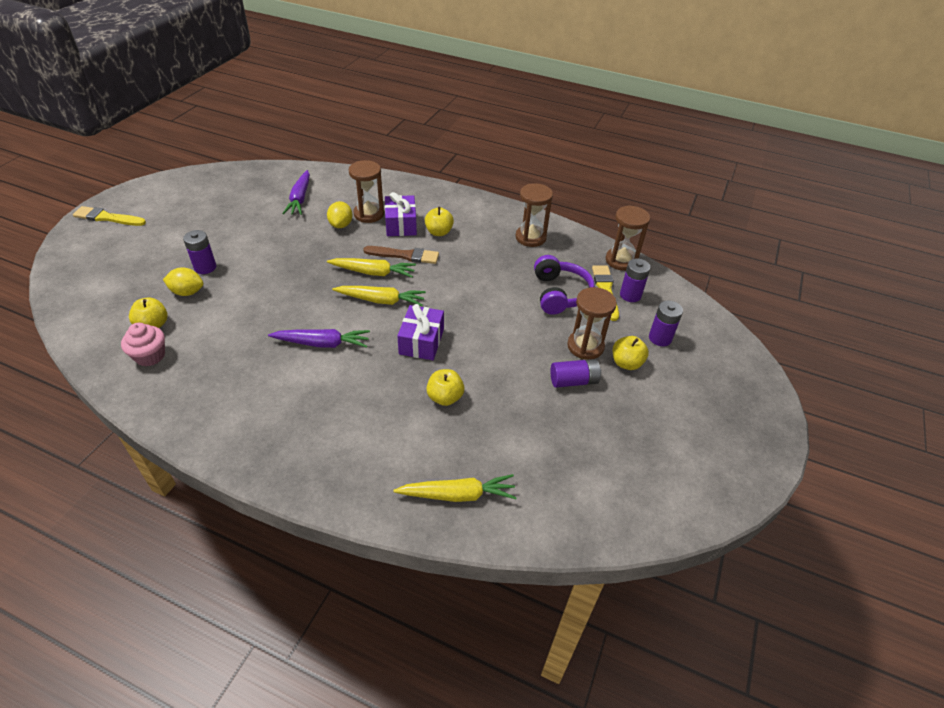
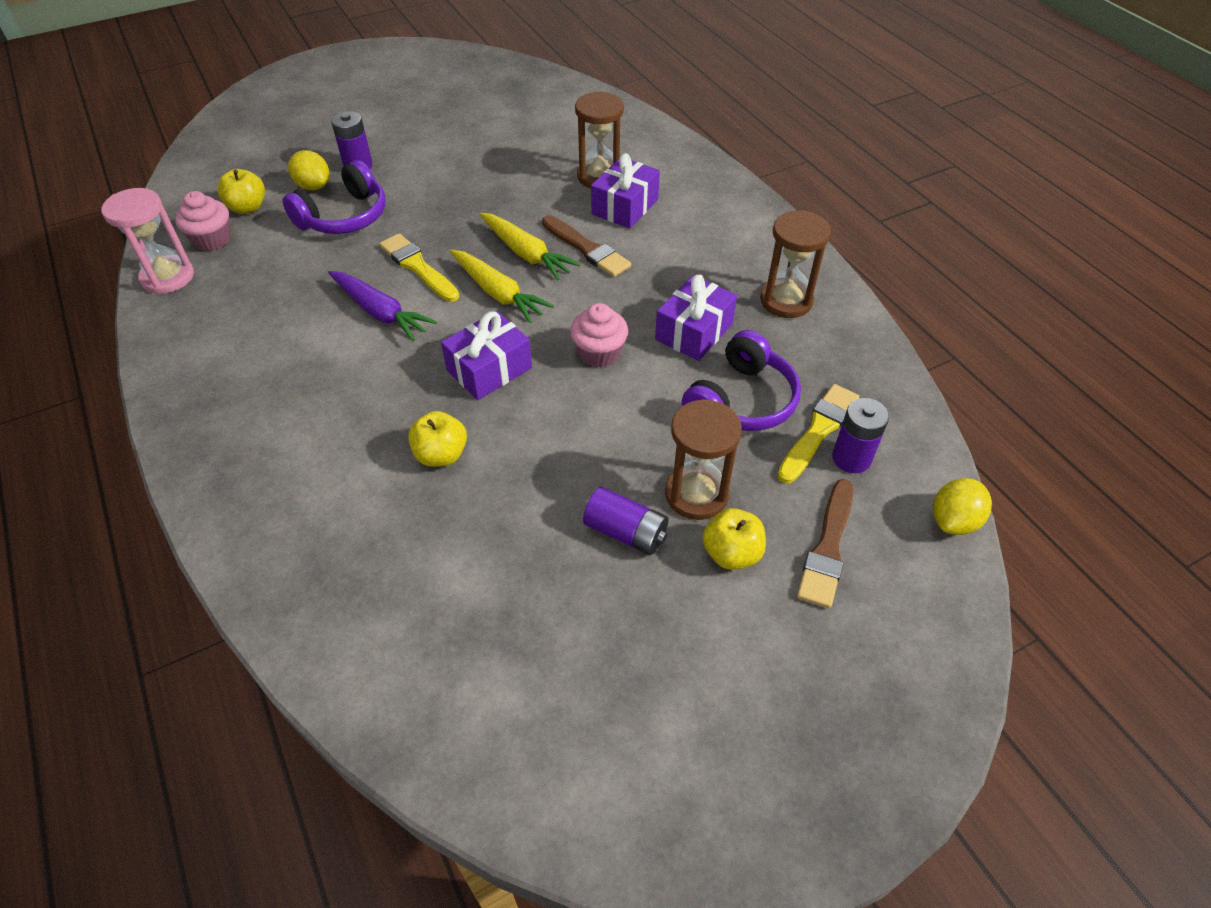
camera: 40 degrees right, 5 degrees up
(107, 218) = (326, 71): yellow brush -> yellow brush (418, 267)
(144, 393) = (168, 277): none -> pink hourglass
(232, 301) = (344, 217): none -> purple headphones
(300, 199) = (539, 125): purple carrot -> none
(341, 225) = (552, 176): yellow lemon -> yellow lemon (953, 521)
(439, 232) = (663, 237): yellow apple -> none
(458, 495) = (327, 583): yellow carrot -> none
(469, 305) = (599, 353): none -> pink cupcake
(504, 272) = (694, 332): none -> purple gift
(621, 260) = (895, 399): brown hourglass -> none
(660, 338) = (827, 548): purple battery -> brown brush

